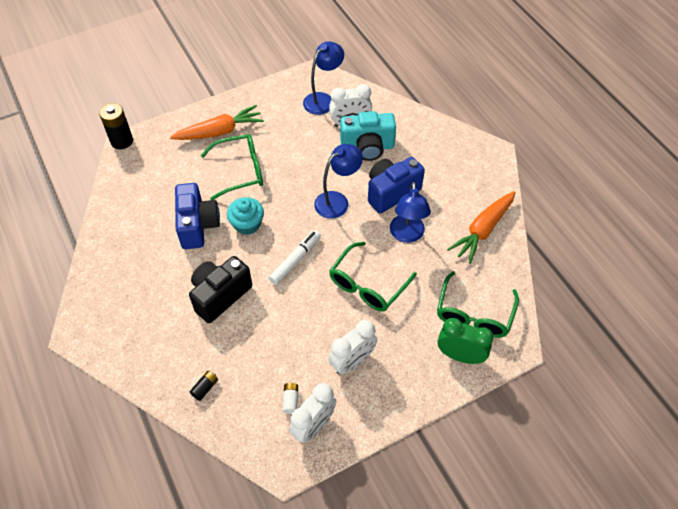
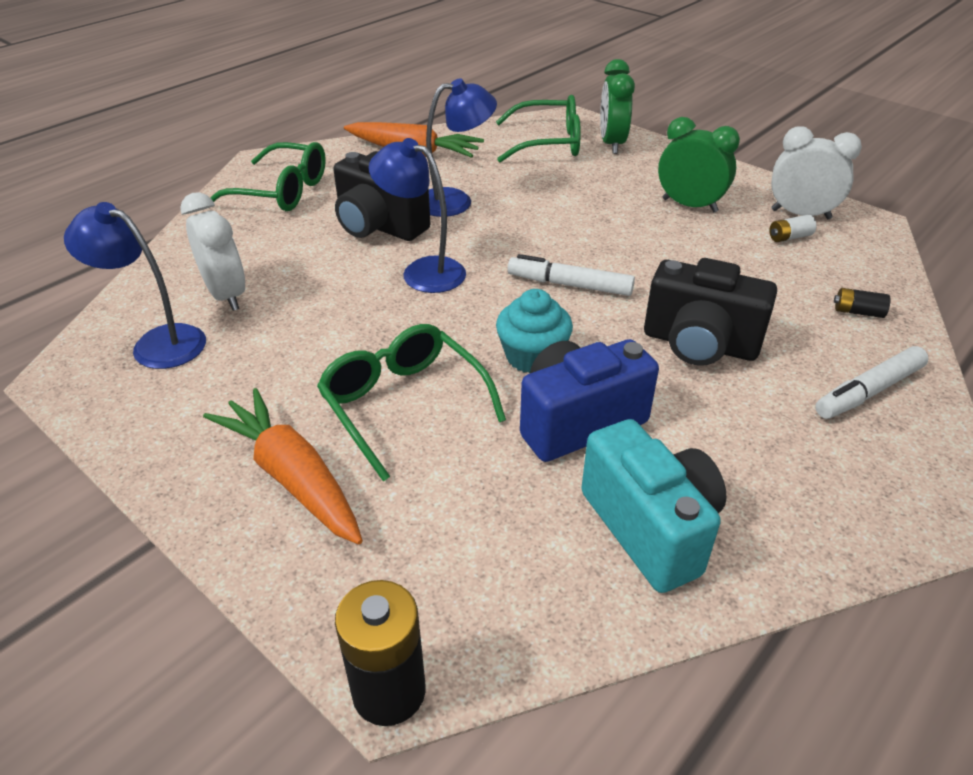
camera: 110 degrees left, 15 degrees down
(150, 349) = (868, 391): none -> white marker
(352, 362) = (689, 205): white clock -> green clock
(367, 147) = (284, 265): turquoise camera -> turquoise camera (650, 527)
(367, 285) = (564, 216): green glasses -> green glasses (281, 192)
(391, 192) = (379, 226): blue camera -> black camera

